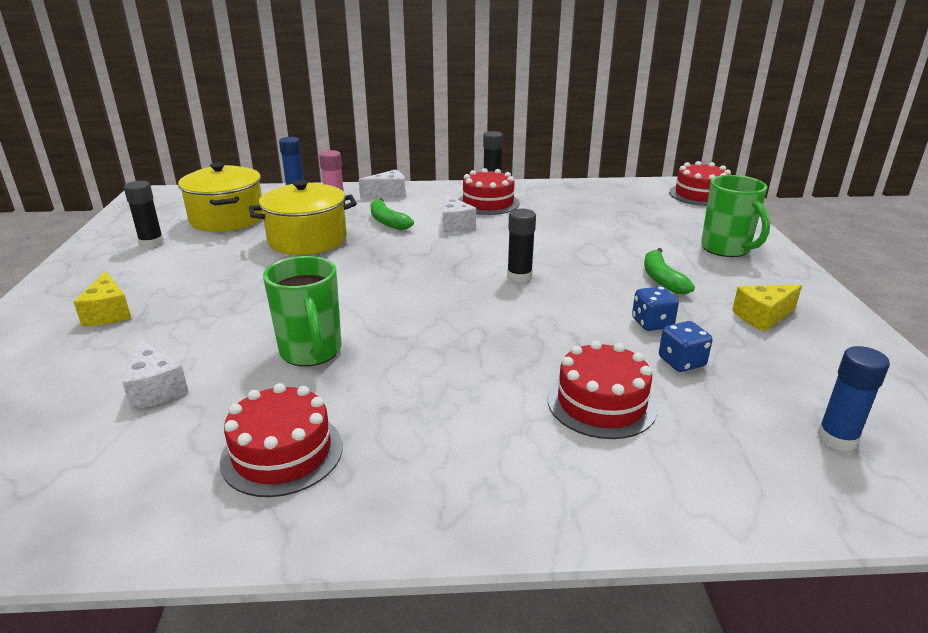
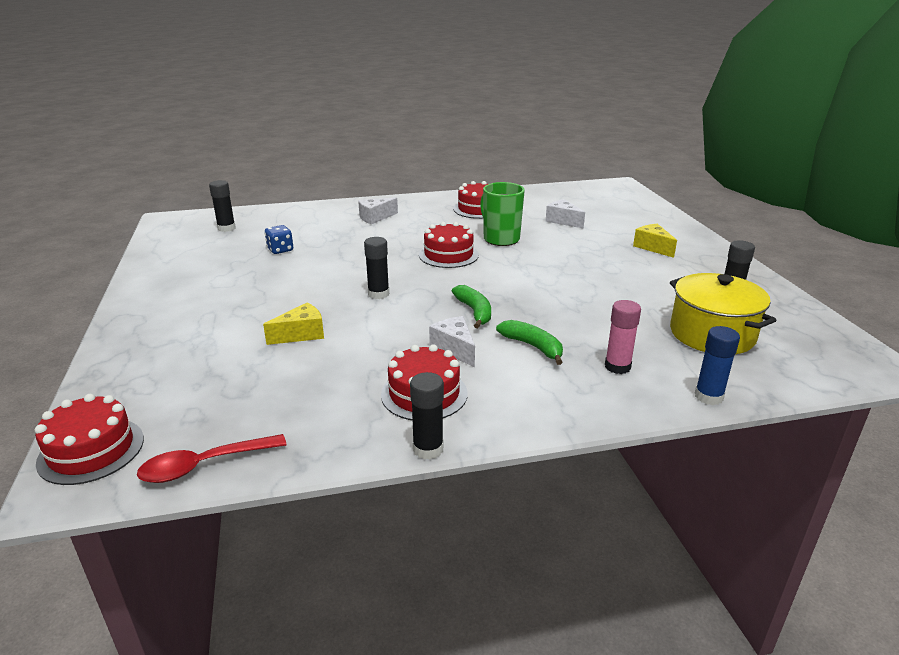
camera: 170 degrees right, 0 degrees up
(307, 240) = (592, 314): yellow pot -> none
(388, 194) = (572, 401): white cheese -> white cheese (375, 218)
(601, 403) = (335, 231): red cake -> red cake (448, 255)
(623, 186) = (204, 465): none -> red spoon
(652, 323) = (285, 268): blue dice -> none
(661, 279) = (255, 301): green banana -> green banana (474, 311)
(726, 249) = (163, 340): green mug -> none
(763, 317) = (200, 278): yellow cheese -> yellow cheese (301, 334)
(837, 438) = (226, 228): blue glue stick -> black glue stick

